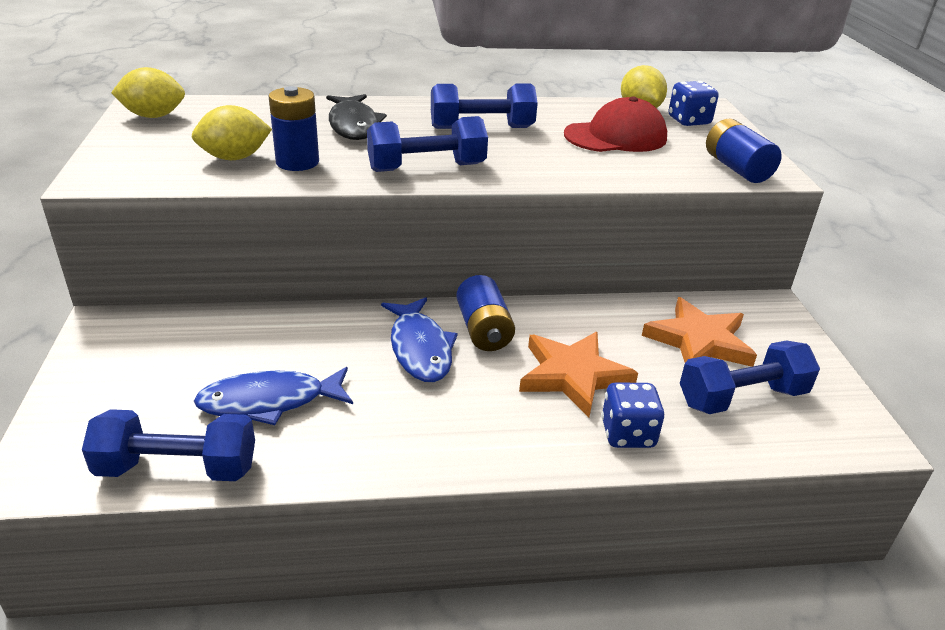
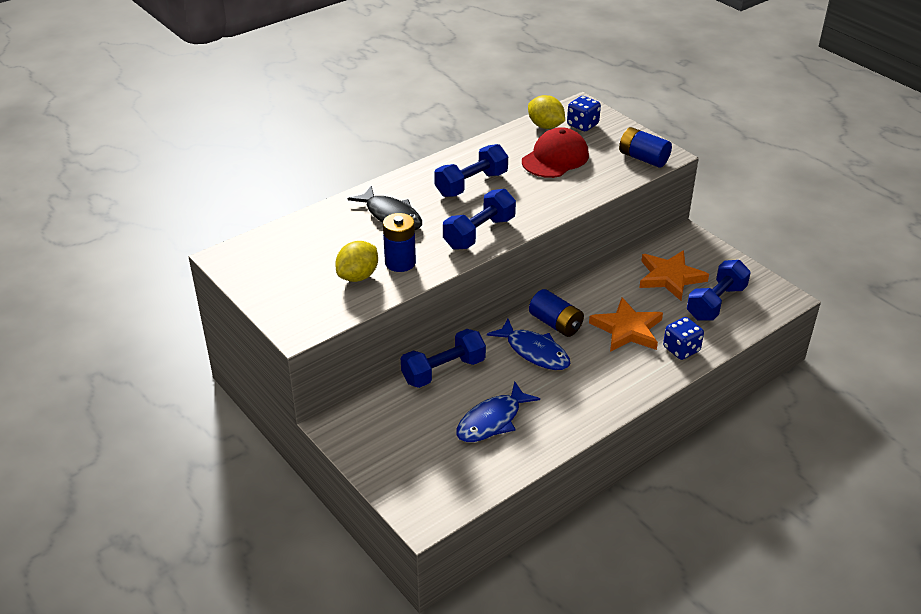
camera: 30 degrees left, 5 degrees up
(154, 116) = (251, 265): yellow lemon -> none
(177, 468) = (491, 476): blue dumbbell -> blue dumbbell (443, 371)

